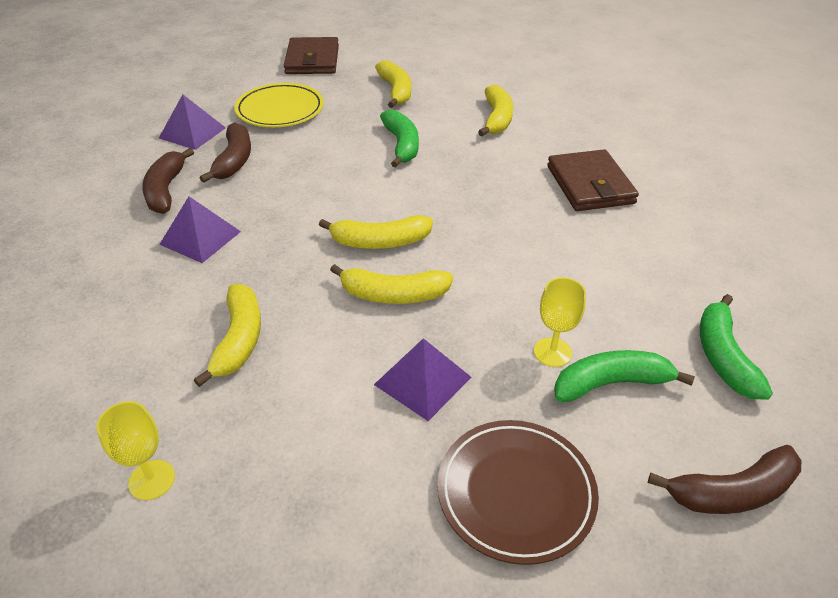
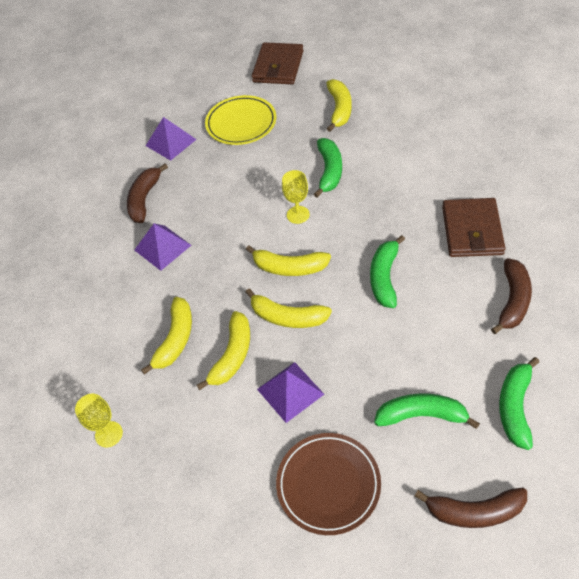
camera: 20 degrees right, 10 degrees up
(234, 160) = (197, 174): brown banana -> brown banana (513, 301)
(497, 119) = (416, 149): yellow banana -> yellow banana (232, 355)
(505, 239) = (384, 277): none -> green banana
(552, 352) = (388, 383): yellow goblet -> yellow goblet (298, 215)

